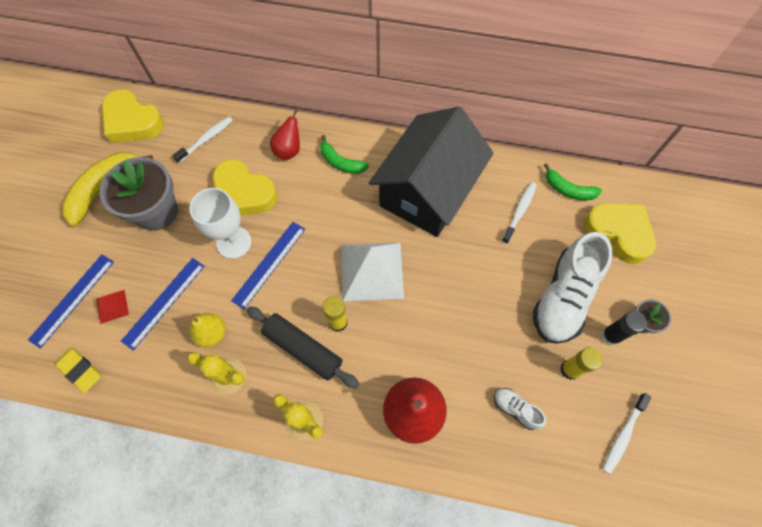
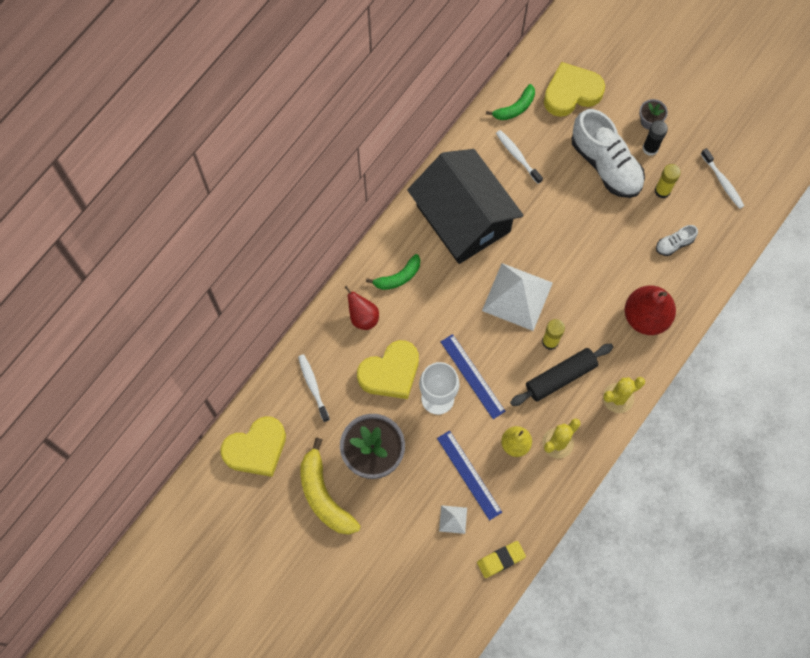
camera: 65 degrees left, 5 degrees up
(72, 299) = (431, 552): blue ruler -> none
(112, 306) = (453, 519): red pyramid -> white pyramid

